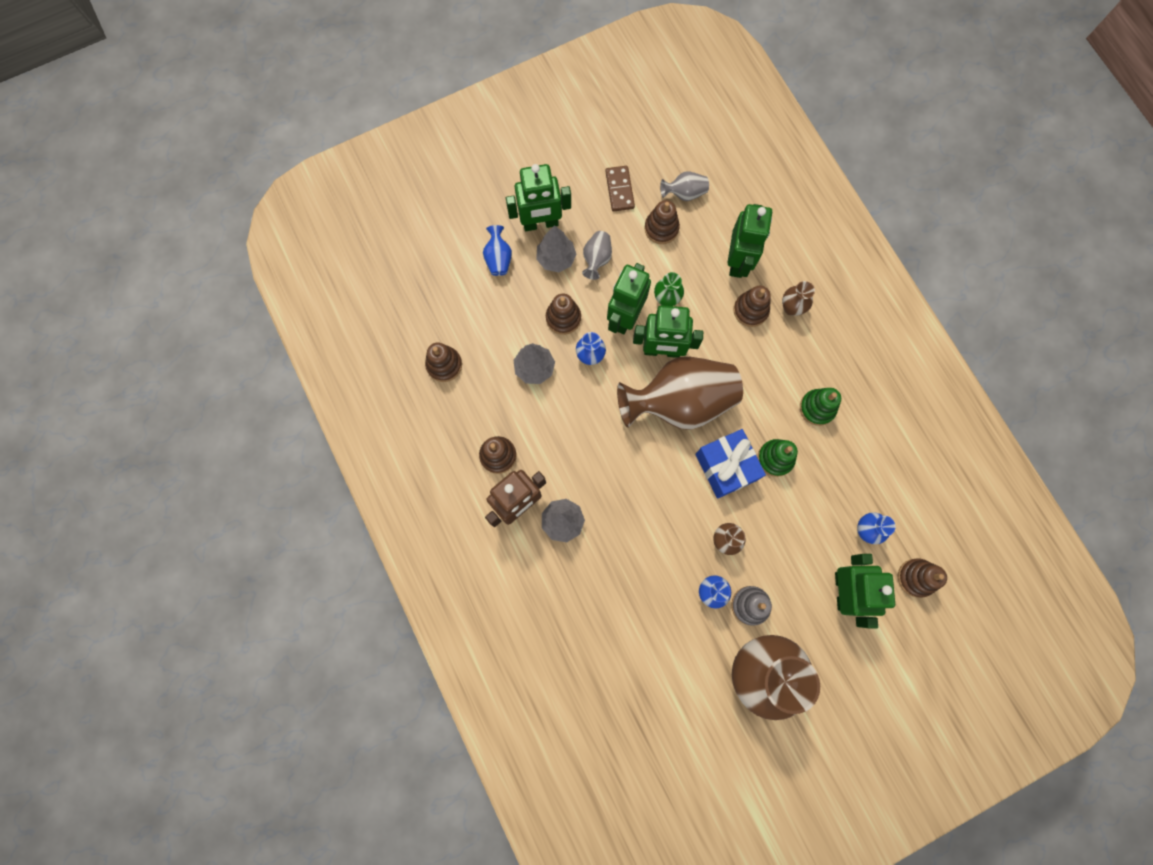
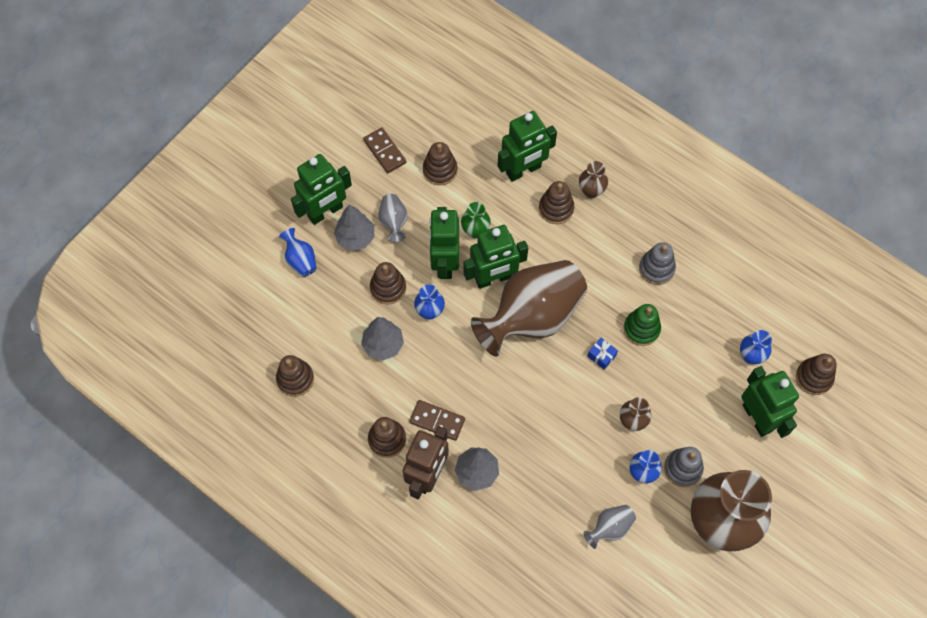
camera: 25 degrees left, 10 degrees down
(549, 459) = (437, 421): none -> brown domino
(684, 193) = (446, 130): grey vase -> grey vase (610, 528)
(726, 467) = (601, 356): blue gift -> blue gift, size x0.44
(738, 261) = (523, 170): green robot -> green robot turned 75 degrees clockwise
(817, 408) = (656, 268): green stacking toy -> grey stacking toy

